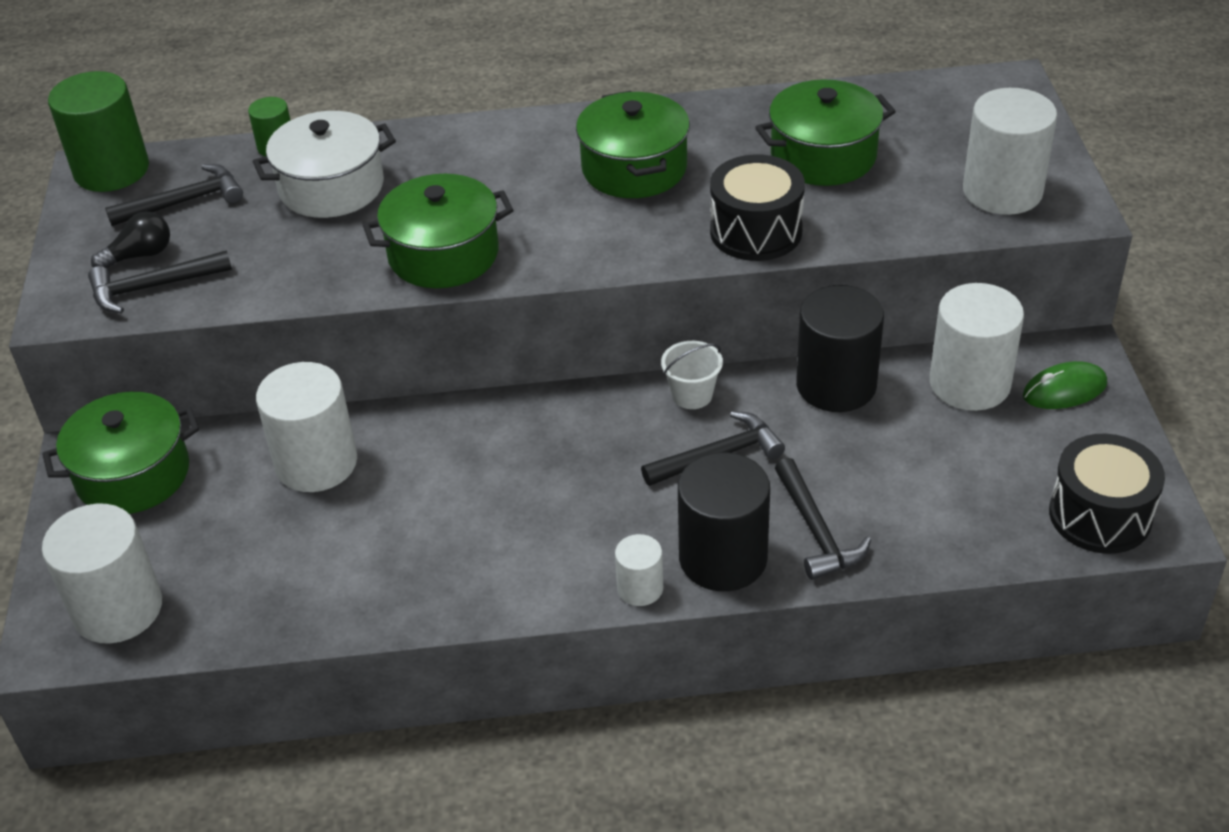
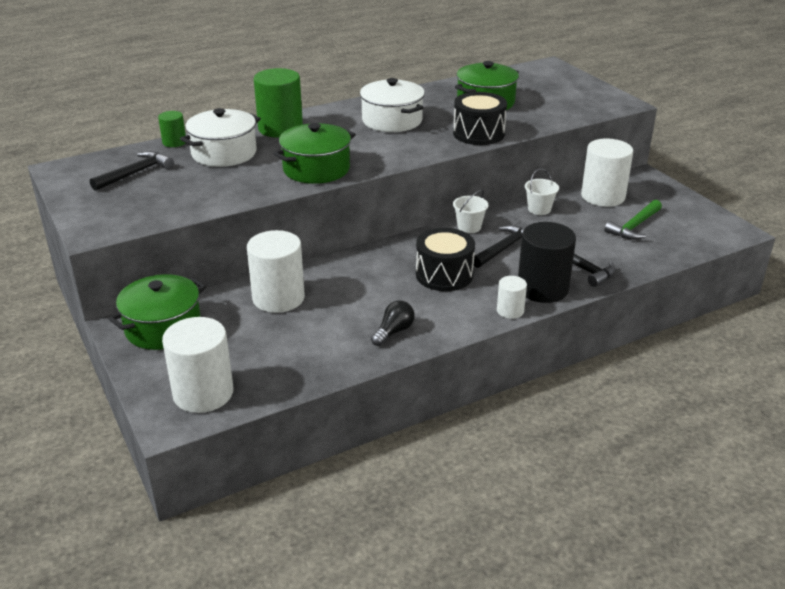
camera: 25 degrees left, 10 degrees down
(111, 170) = (74, 167): green cylinder -> green cylinder (280, 128)
(140, 255) = (126, 200): black light bulb -> black light bulb (394, 331)
(153, 287) = (147, 212): black hammer -> none
(634, 168) = (392, 120): green pot -> white pot
(836, 385) = (539, 209): black cylinder -> white bucket
(977, 466) = (634, 226): none -> green hammer
(1002, 191) = (584, 102): white cylinder -> none
(1064, 390) = (648, 190): green mouse -> none
(1100, 515) = (706, 233): black drum -> black drum (444, 275)

